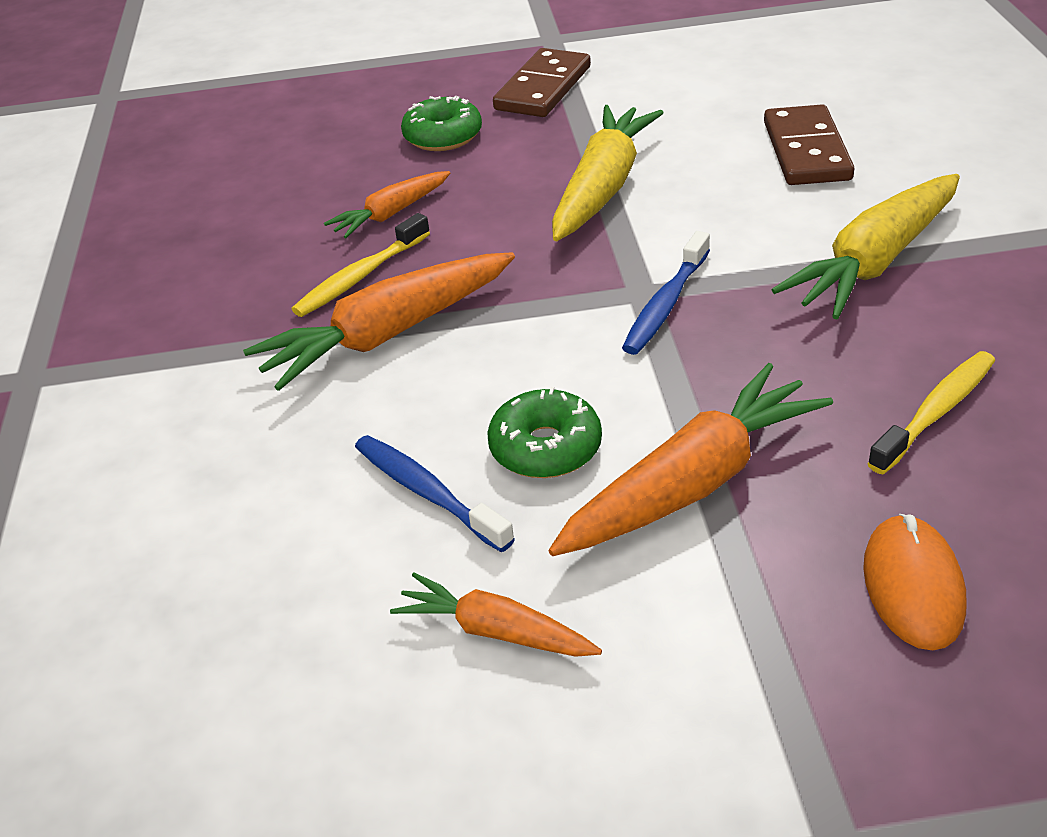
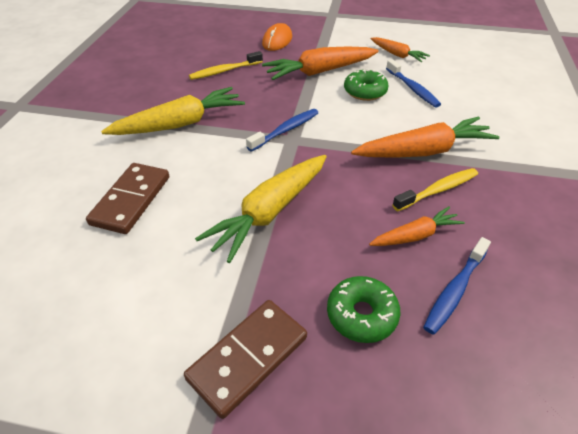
camera: 165 degrees left, 5 degrees up
(340, 177) = (454, 290): none -> blue toothbrush

